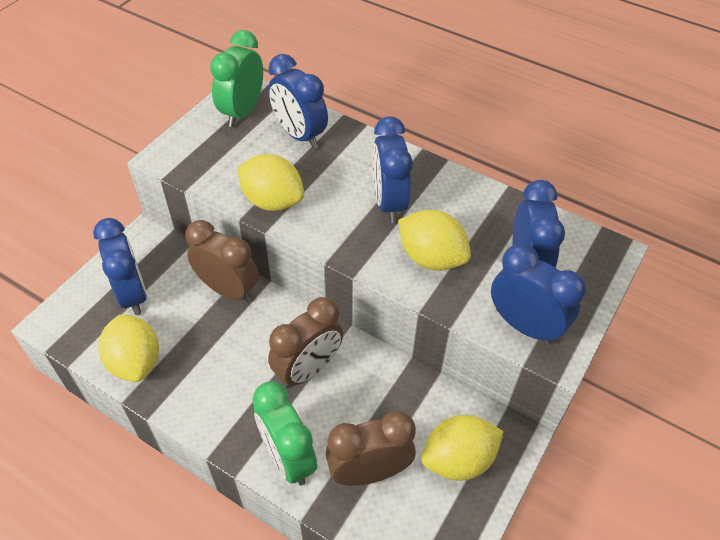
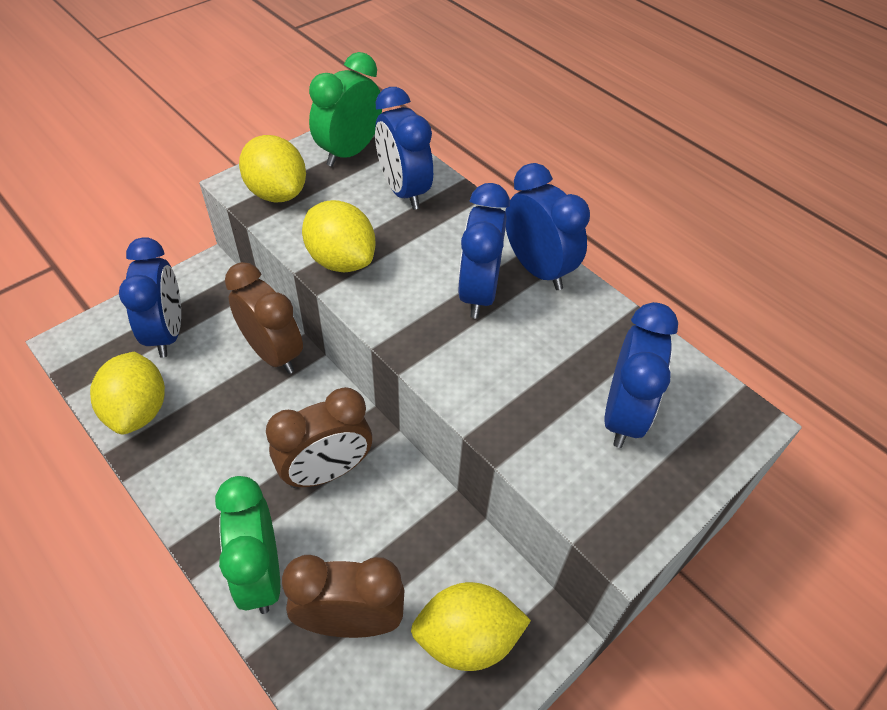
camera: 15 degrees right, 0 degrees up
(431, 258) = (505, 372): yellow lemon -> yellow lemon (277, 193)
(525, 326) = (594, 490): blue clock -> blue clock (537, 269)

